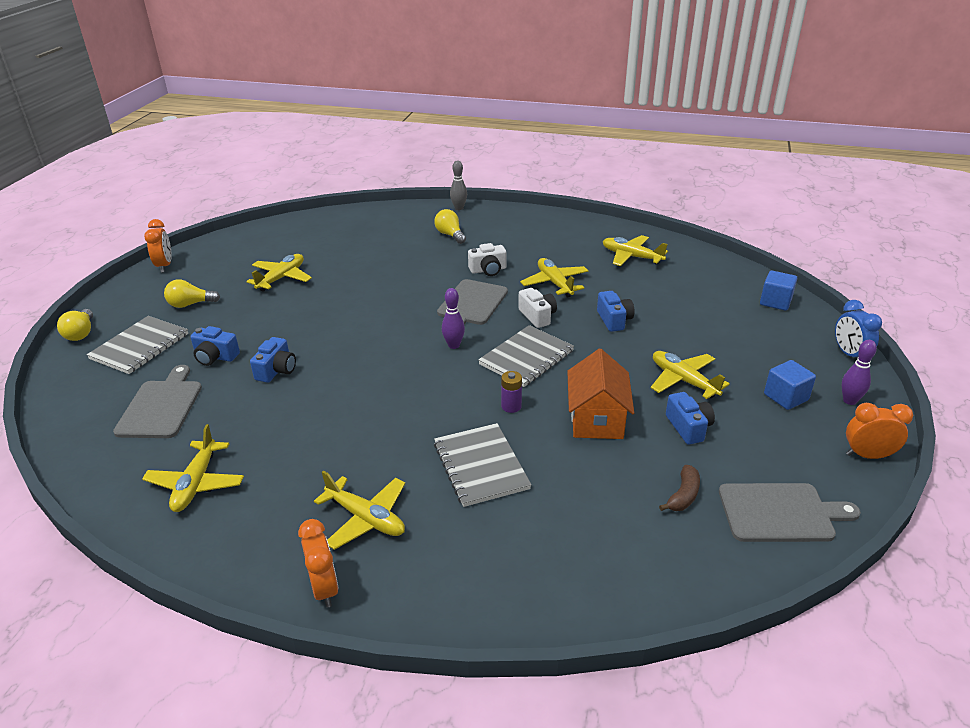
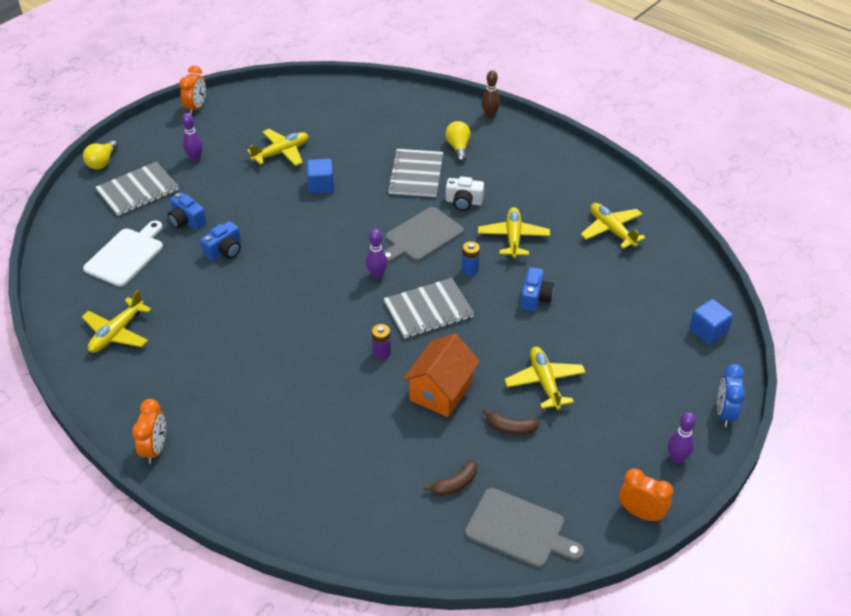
camera: 25 degrees right, 10 degrees up
(161, 406) = (126, 255): grey cutting board -> white cutting board
(190, 304) = (195, 158): yellow light bulb -> purple bowling pin
(365, 518) = (212, 407): yellow plane -> none
(459, 208) = (490, 115): grey bowling pin -> brown bowling pin
(481, 466) = (321, 397): grey notebook -> grey notebook (416, 174)
(537, 316) = (470, 269): white camera -> blue battery
(688, 427) = (510, 428): blue camera -> brown banana
(786, 397) = (621, 432): blue cube -> blue cube (321, 185)

